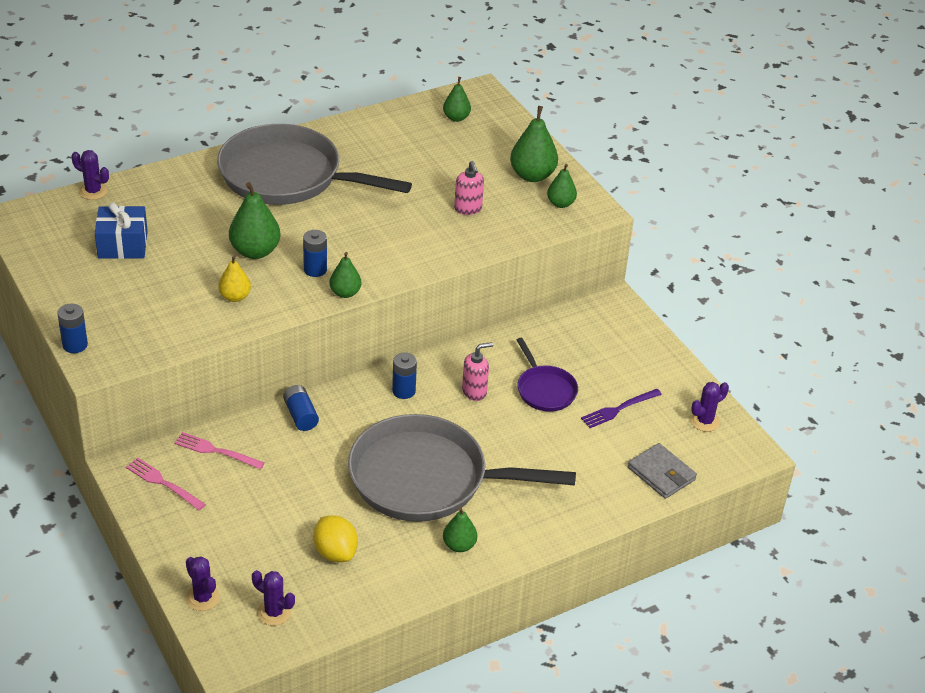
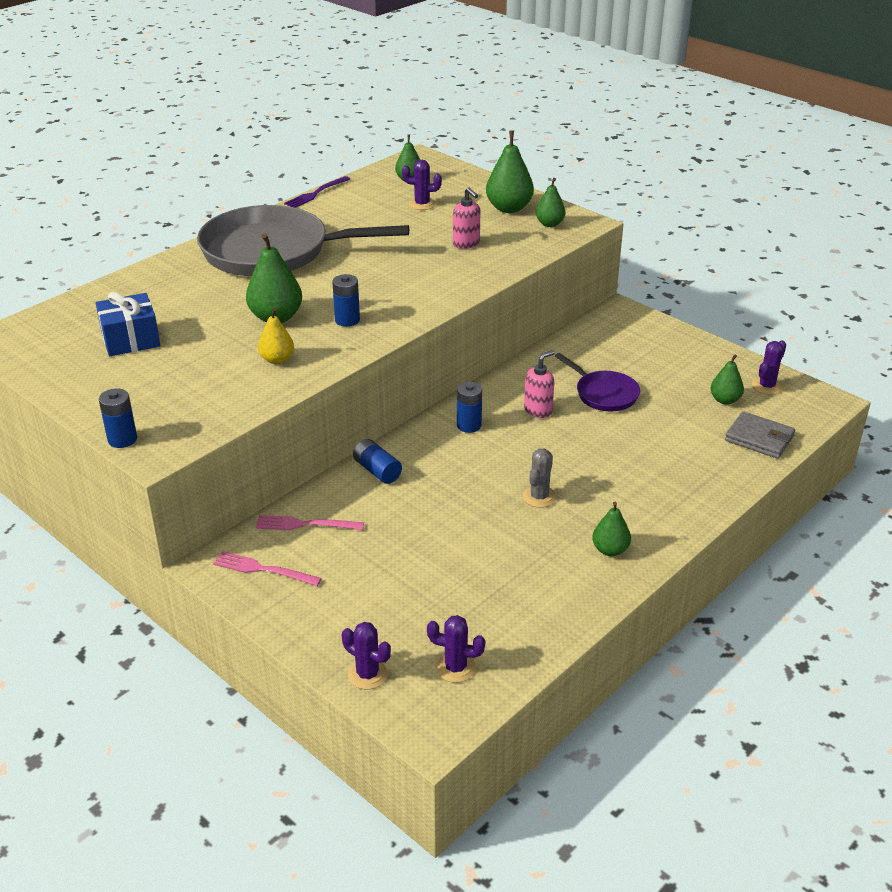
camera: 15 degrees left, 5 degrees down
(93, 191) = (75, 301): purple cactus -> purple cactus (422, 204)
(335, 552) = (487, 590): yellow lemon -> none
(345, 293) = (390, 333): green pear -> green pear (725, 400)
(426, 478) = (539, 497): grey pan -> grey cactus
(618, 409) = (682, 394): purple fork -> purple fork (315, 194)

